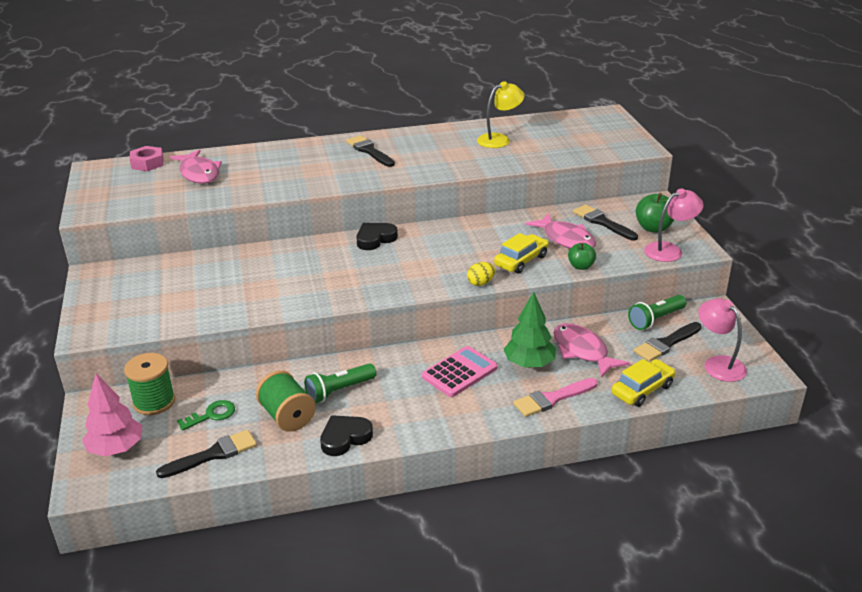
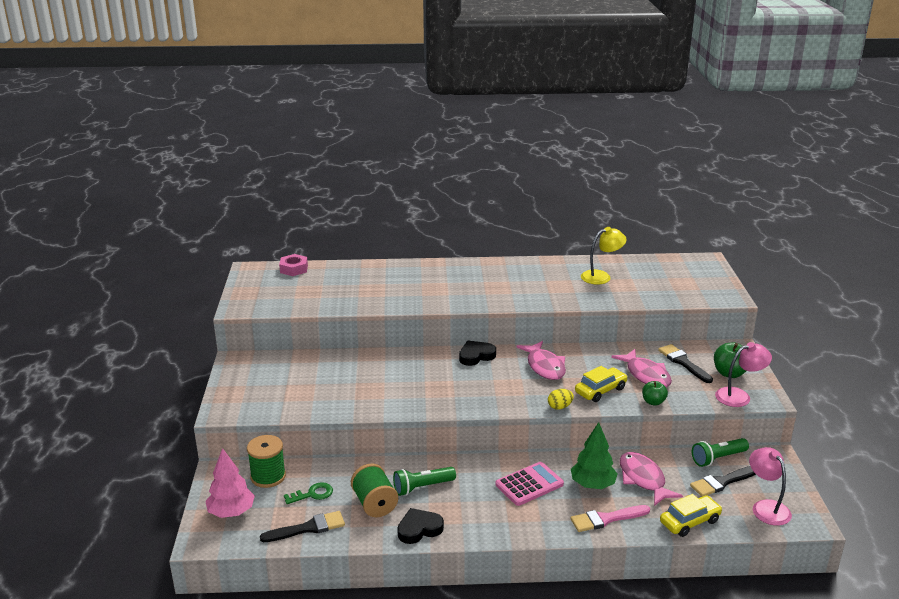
camera: 10 degrees right, 5 degrees down
(199, 173) = (334, 282): pink fish -> pink fish (544, 366)
(369, 151) = (483, 276): black brush -> none

